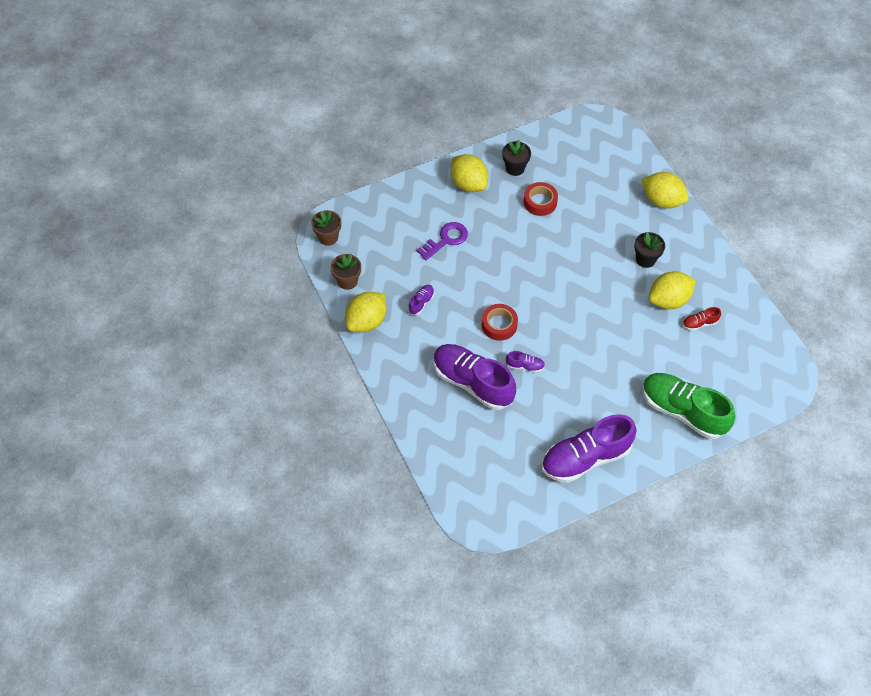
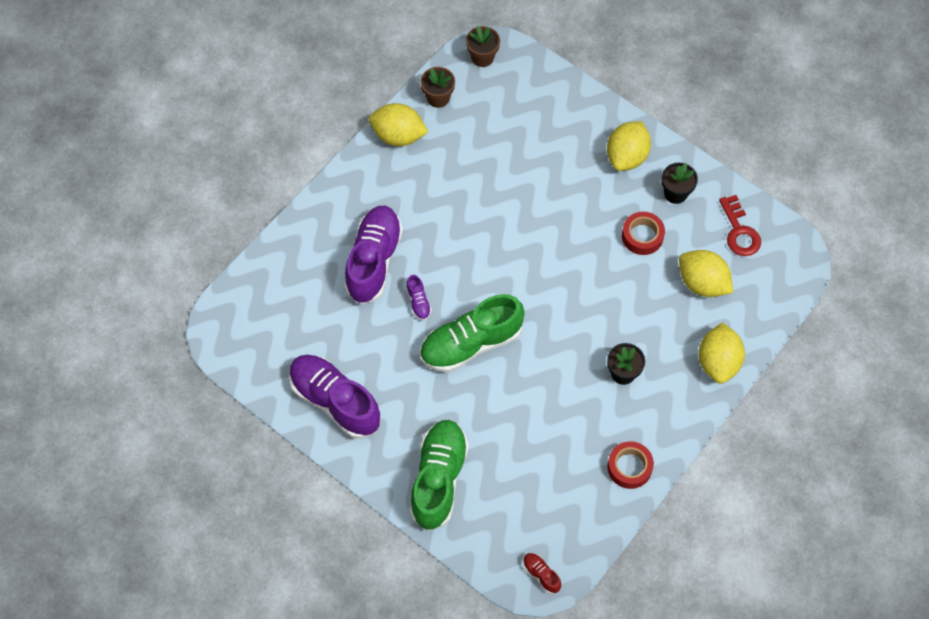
camera: 65 degrees right, 5 degrees up
(421, 302) = (447, 175): purple shoe -> none
(446, 239) = (539, 165): purple key -> none
(499, 325) = (457, 258): red tape -> red tape (629, 467)
(565, 145) = (739, 231): none -> red key
(577, 345) = (471, 344): none -> green shoe
(668, 300) = (579, 416): yellow lemon -> yellow lemon (702, 283)
(699, 323) = (564, 459): red shoe -> red shoe (541, 575)

